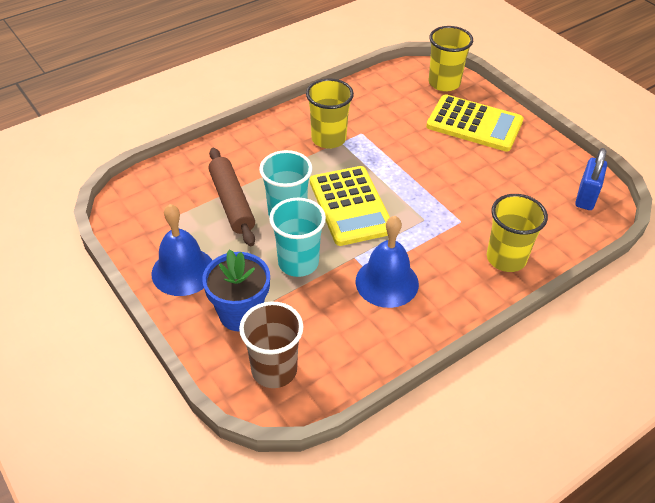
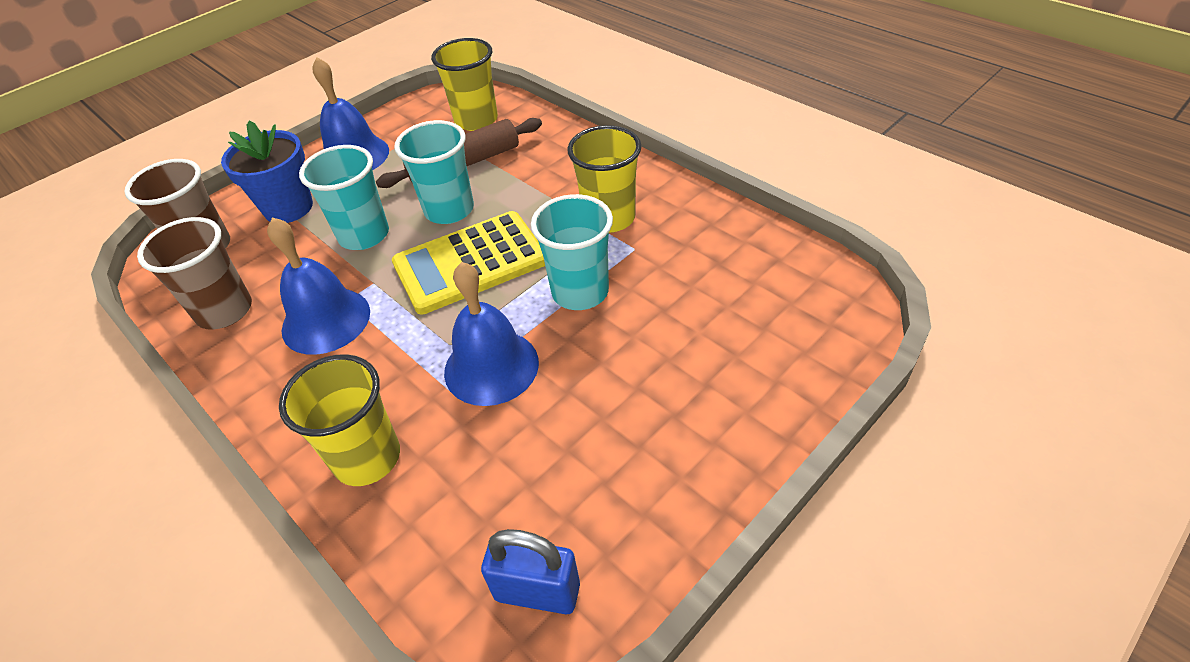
camera: 85 degrees right, 0 degrees up
(360, 345) = (224, 311): none -> brown cup
(393, 160) = (580, 292): none -> turquoise cup
(444, 83) = (818, 329): yellow cup -> yellow cup (476, 120)
(446, 202) = (491, 367): none -> blue bell
(474, 124) = (710, 385): yellow calculator -> none

